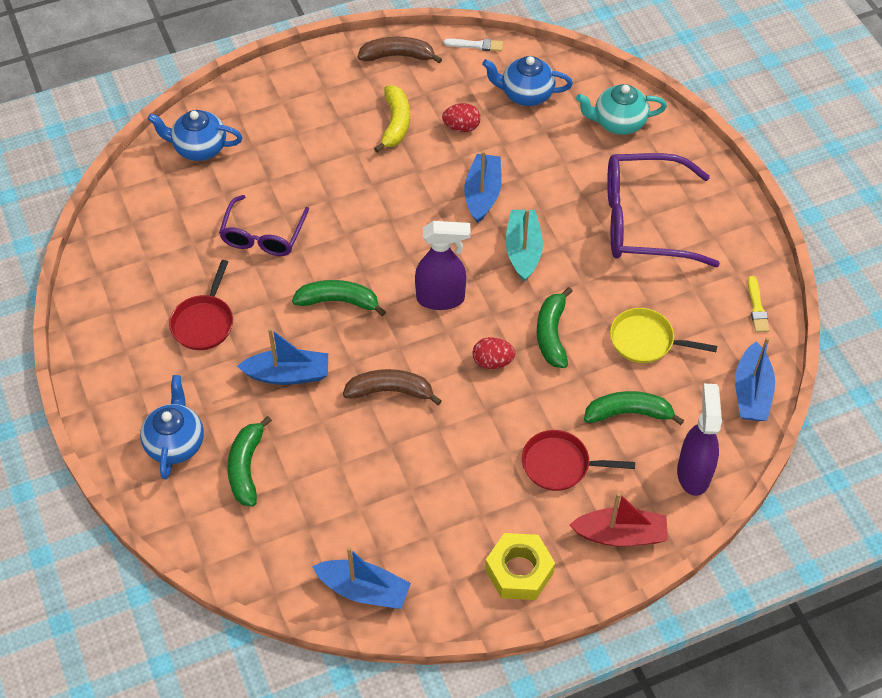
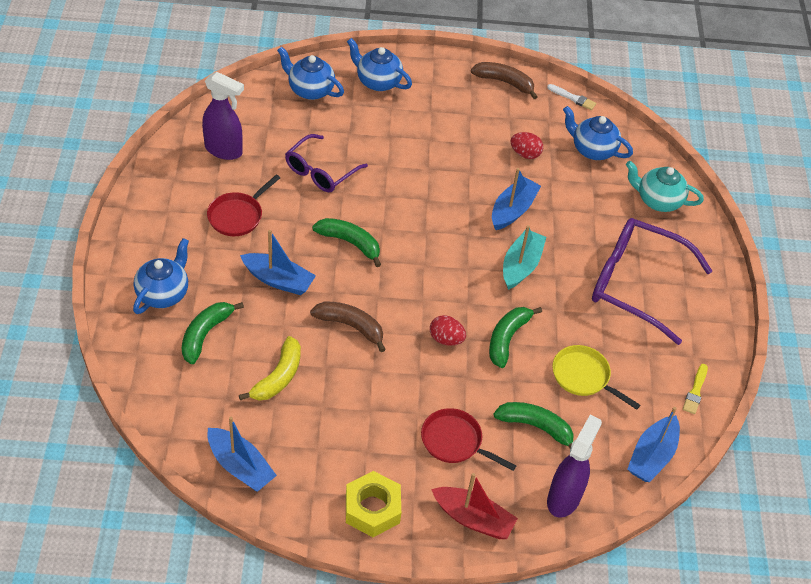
camera: 20 degrees right, 5 degrees down
(266, 109) = (378, 82): none -> blue teapot
(395, 123) = (473, 131): yellow banana -> yellow banana (278, 377)
(441, 298) = (432, 274): purple spray bottle -> purple spray bottle (224, 150)

